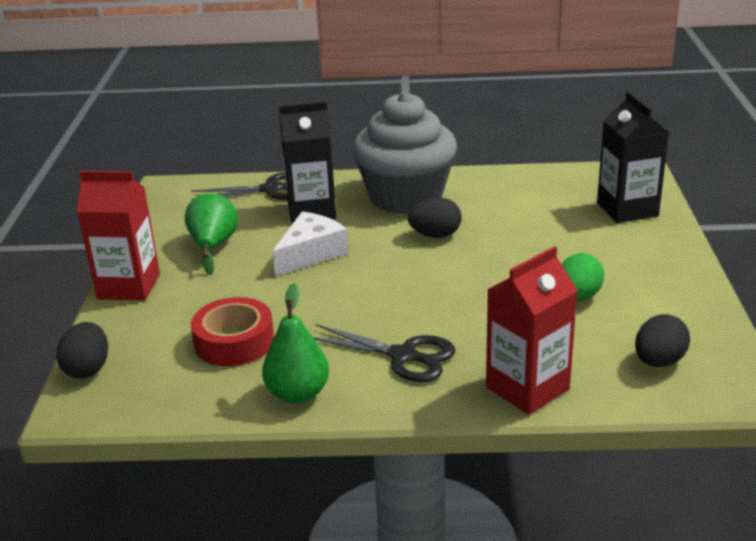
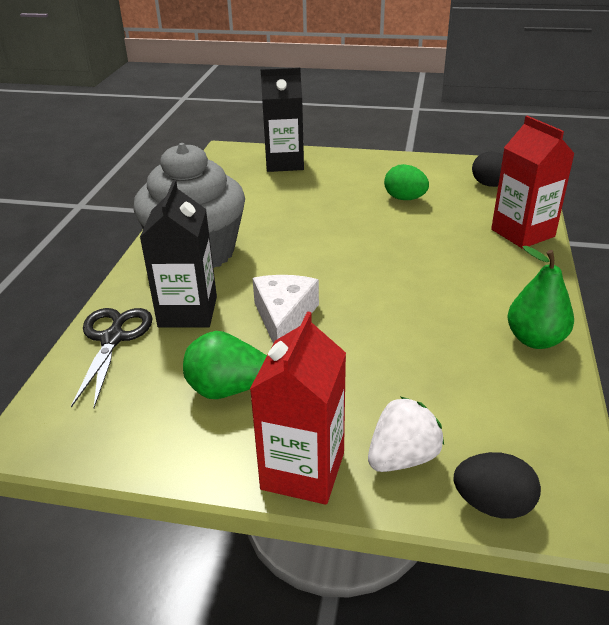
camera: 80 degrees left, 5 degrees up
(138, 326) = (402, 457): none -> white strawberry
(234, 342) = (446, 377): red tape -> none
(311, 253) = (284, 318): white cheese -> white cheese turned 45 degrees clockwise
(403, 356) = (478, 280): black scissors -> none
(435, 235) = (282, 245): black egg -> none

